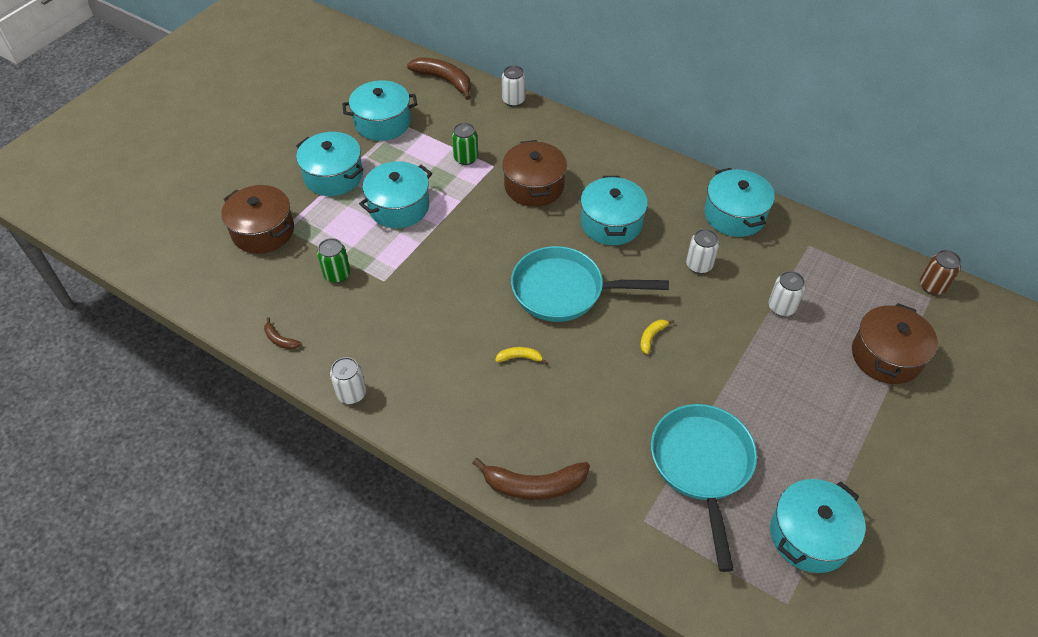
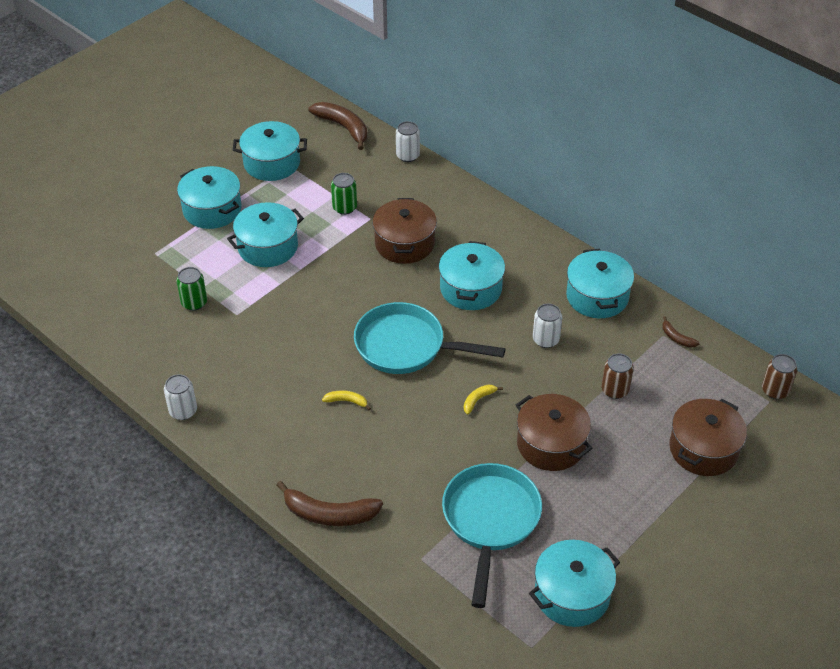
camera: 10 degrees right, 5 degrees down
(263, 231) = (134, 254): brown pot -> brown pot (551, 444)
(280, 339) = (129, 355): brown banana -> brown banana (676, 338)
(781, 307) = (615, 390): white can -> brown can

